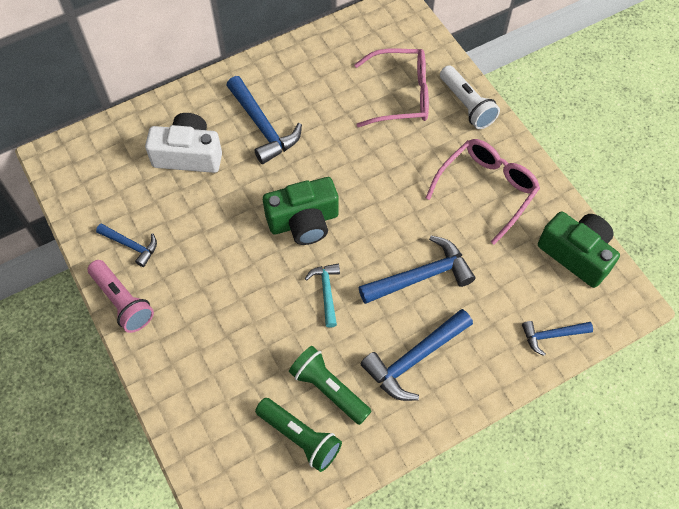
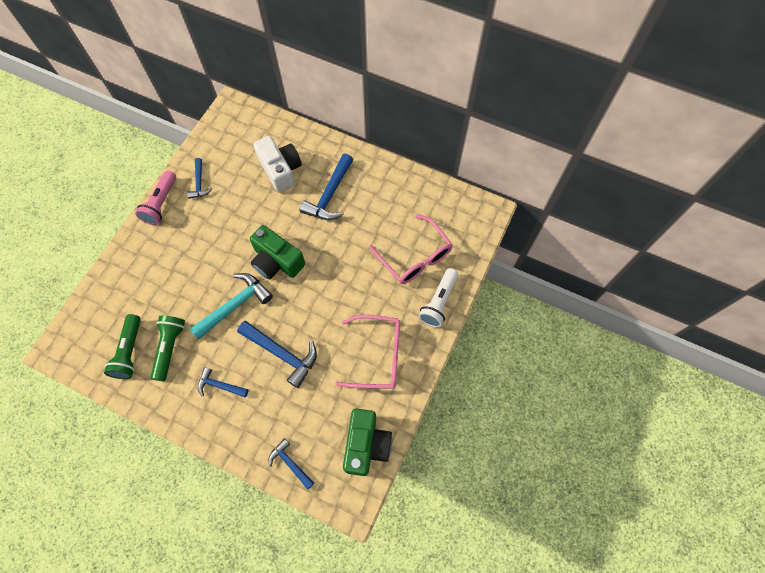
camera: 55 degrees right, 5 degrees up
(326, 292) = (235, 305): turquoise hammer -> turquoise hammer, size x1.71
(414, 359) = (220, 385): blue hammer -> blue hammer, size x0.58

